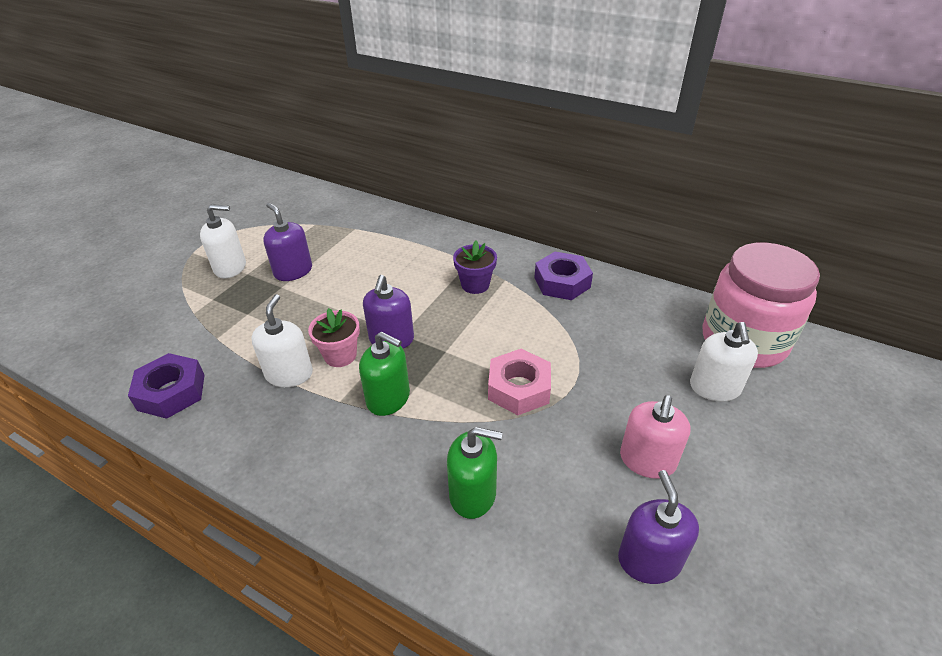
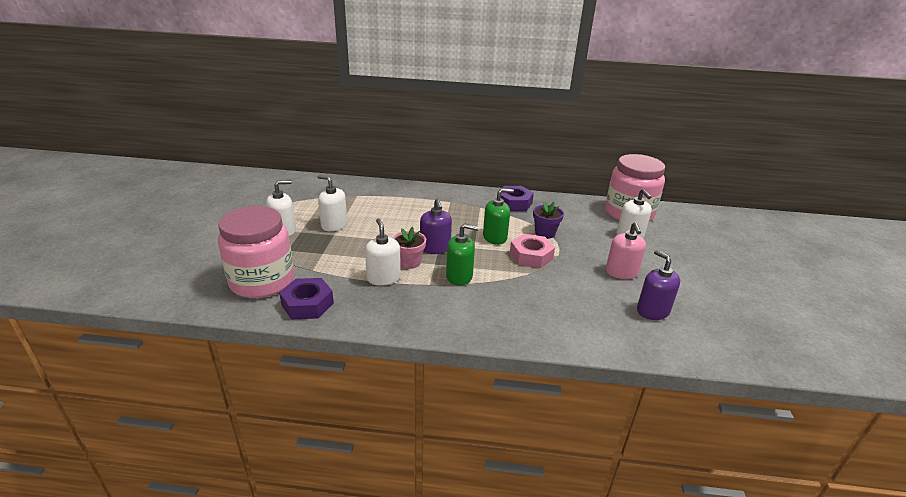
camera: 25 degrees left, 10 degrees down
(150, 341) = (262, 281): none -> pink jar
(293, 271) = (334, 225): purple soap dispenser -> white soap dispenser
(473, 494) = (545, 307): green soap dispenser -> green soap dispenser (495, 237)
(475, 285) = (464, 212): purple flower pot -> purple flower pot (545, 233)

